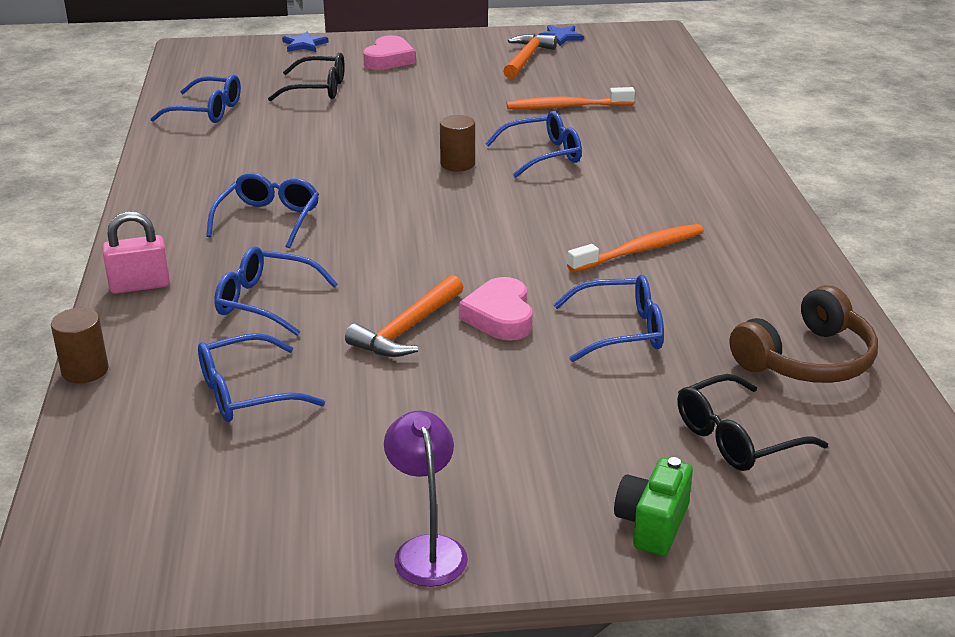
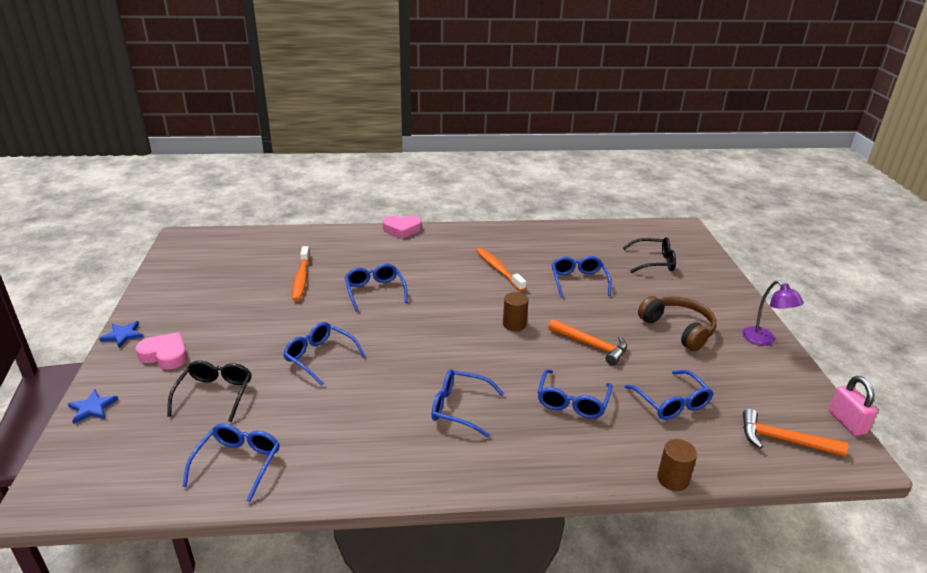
camera: 90 degrees left, 0 degrees up
(140, 285) = (561, 467): pink padlock -> pink padlock (846, 422)
(382, 132) = (319, 357): none -> blue glasses
(427, 549) = (764, 340): purple lamp -> purple lamp turned 105 degrees counterclockwise
(457, 164) = (382, 324): brown cylinder -> brown cylinder (514, 324)
(500, 316) = (572, 315): pink heart -> pink heart (402, 229)
(526, 59) = (203, 289): orange hammer -> orange hammer (783, 440)
(560, 37) = (167, 273): blue star -> blue star (123, 335)
(652, 524) = (718, 286): green camera -> none
(737, 438) = (654, 262): black glasses -> black glasses turned 60 degrees counterclockwise
(806, 359) = (591, 240): brown headphones -> brown headphones (678, 329)

